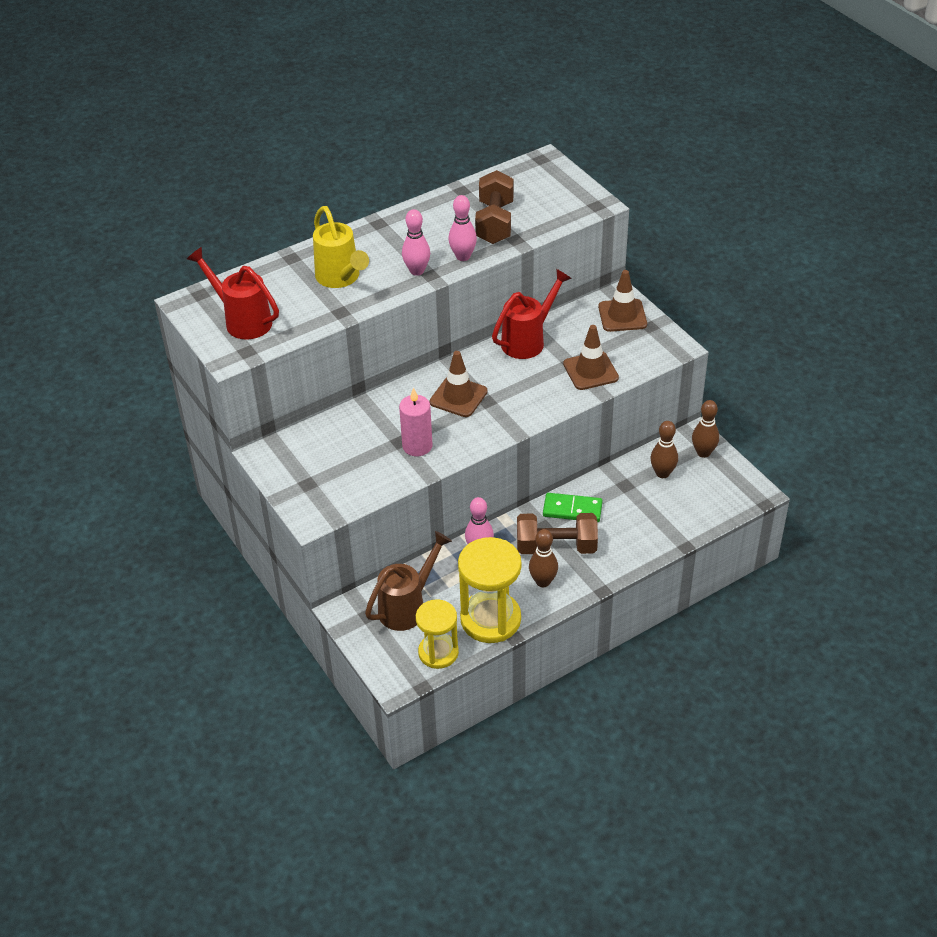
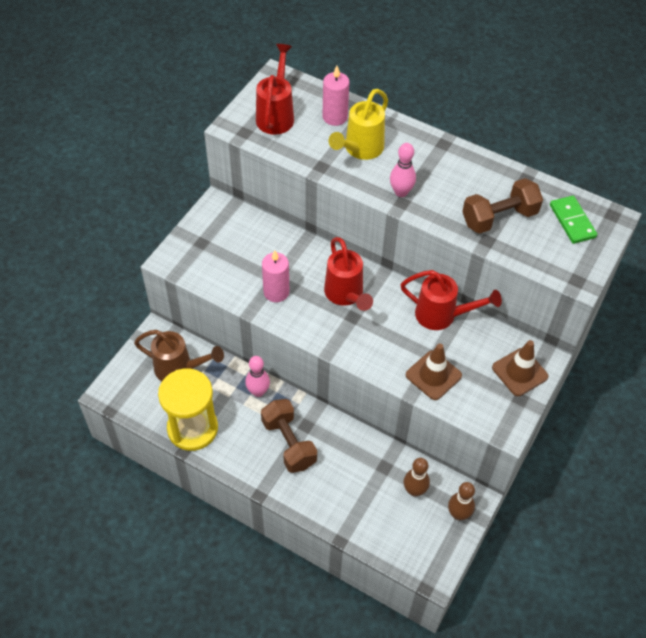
camera: 60 degrees right, 10 degrees up
(282, 281) = (335, 117): none -> pink candle
(438, 652) = (145, 408): yellow hourglass -> none
(458, 397) = (346, 295): brown traffic cone -> red watering can
(463, 256) = (439, 214): pink bowling pin -> none
(543, 581) = (247, 448): brown bowling pin -> none
(572, 509) = (335, 438): green domino -> green domino (572, 221)

